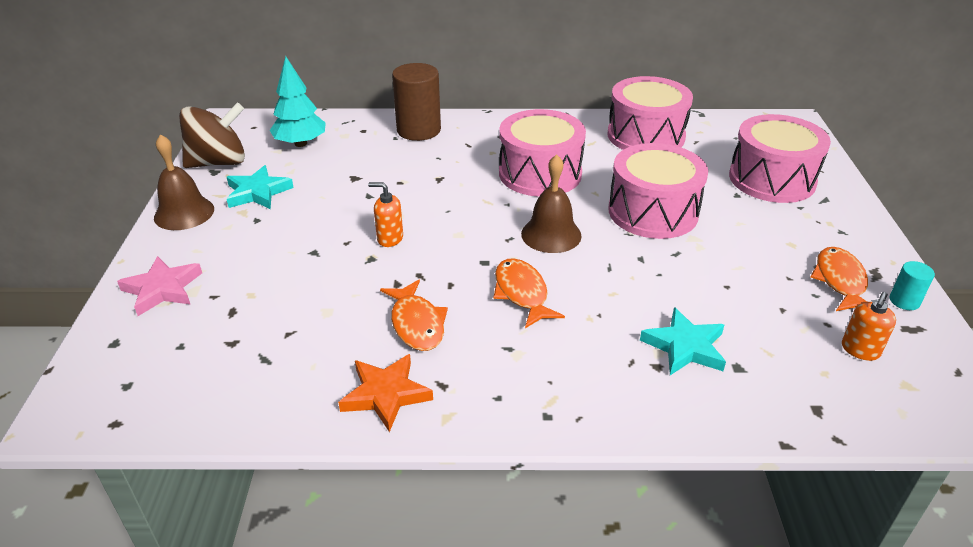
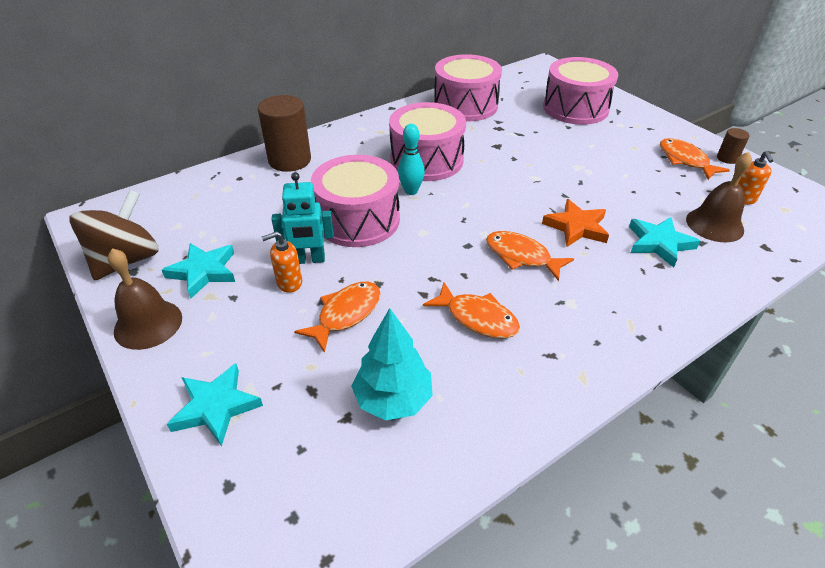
camera: 35 degrees left, 5 degrees up
(162, 289) = (216, 406): pink star -> turquoise star
(301, 143) = (193, 211): turquoise tree -> turquoise tree (393, 399)
(318, 270) = (346, 314): none -> orange fish
(340, 216) = (309, 260): none -> turquoise robot
(386, 394) = (522, 386): orange star -> orange star (576, 227)
(390, 238) = (374, 260): orange soap dispenser -> orange soap dispenser (289, 283)
(491, 195) = (411, 191): none -> turquoise bowling pin
(551, 234) = (488, 203): brown bell -> brown bell (714, 224)
(653, 212) = (533, 159): pink drum -> pink drum (358, 220)
(904, 301) = (727, 158): turquoise cylinder -> brown cylinder

